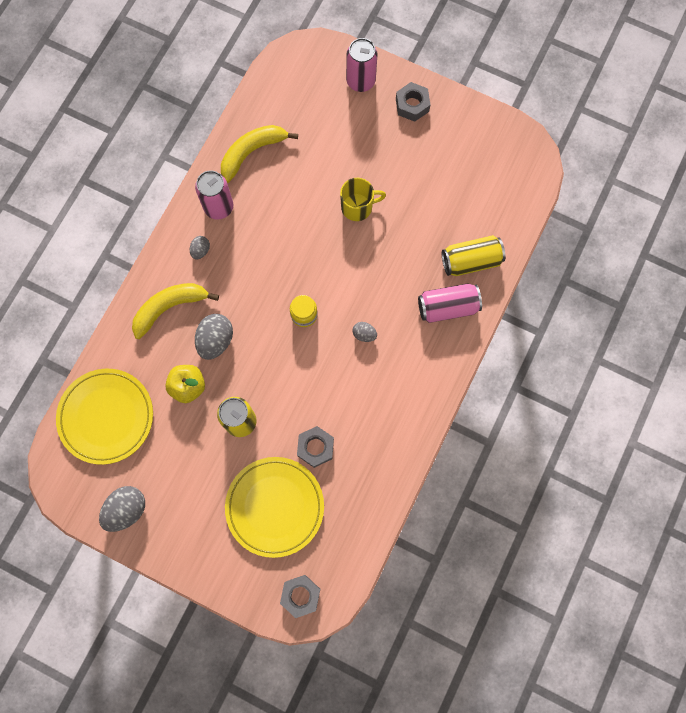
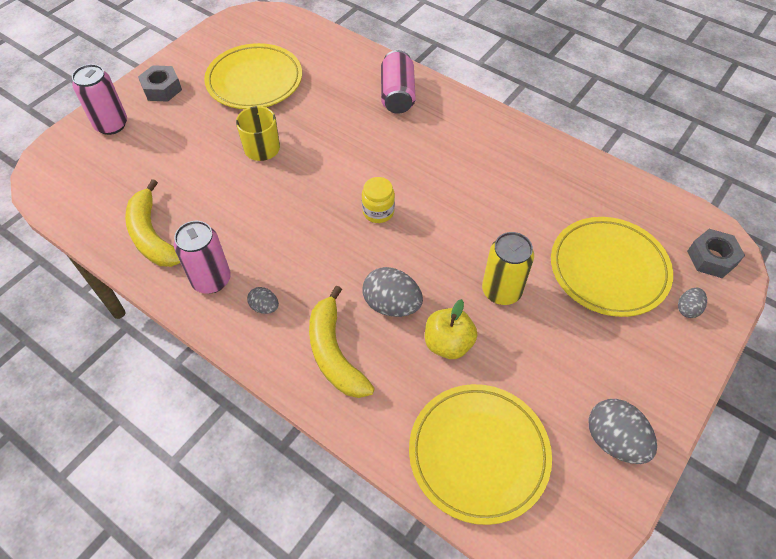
camera: 80 degrees left, 20 degrees down
(315, 447) = (539, 222): grey nut -> none
(364, 334) = (413, 162): grey egg -> grey egg (688, 309)
(439, 178) = (254, 81): none -> yellow plate
(471, 261) = (352, 71): yellow can -> none

